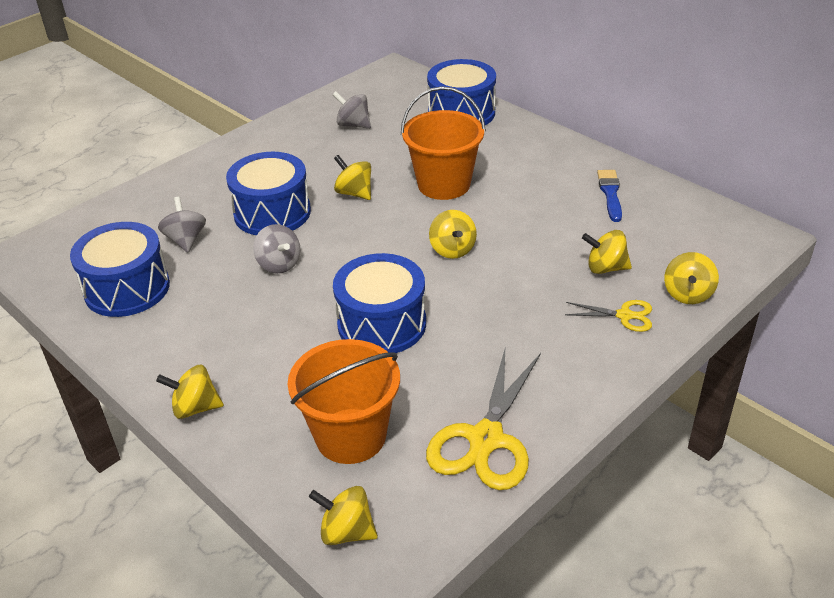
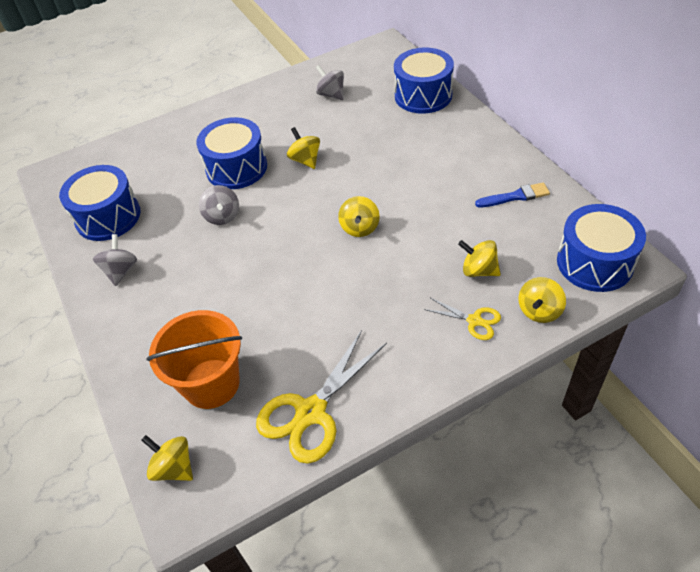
camera: 20 degrees right, 10 degrees up
(186, 240) = (165, 181): grey spinning top -> grey spinning top (121, 271)
(195, 408) = (113, 331): yellow spinning top -> none
(382, 324) = (276, 287): blue drum -> blue drum (594, 262)
(444, 184) = (379, 163): orange bucket -> none
(610, 193) = (515, 196): blue brush -> blue brush turned 60 degrees clockwise

